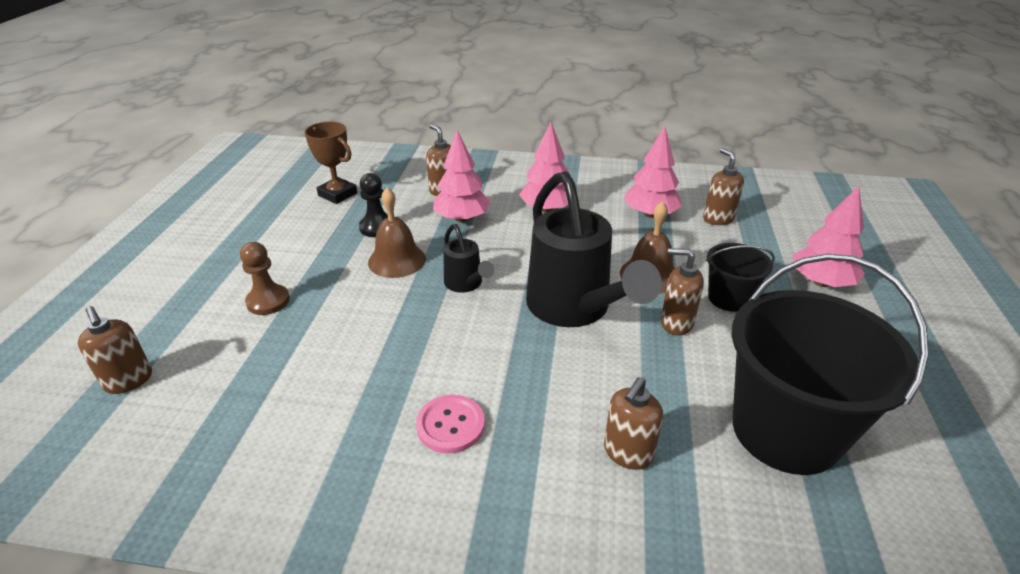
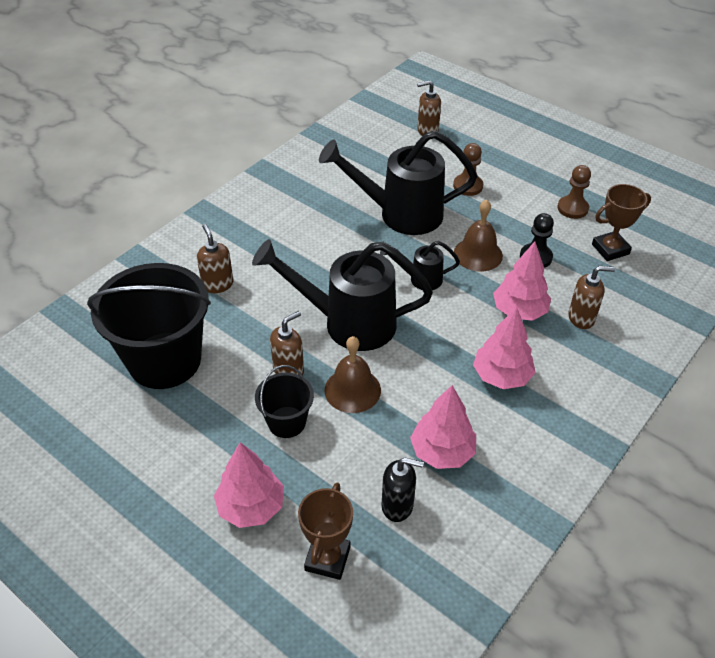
camera: 120 degrees right, 10 degrees up
(280, 224) = (572, 208): none -> brown pawn
(358, 336) = (401, 214): none -> black watering can
(450, 425) = (297, 228): pink button -> none
(718, 219) = (397, 506): brown soap dispenser -> black soap dispenser
(796, 232) = (327, 558): none -> brown trophy

